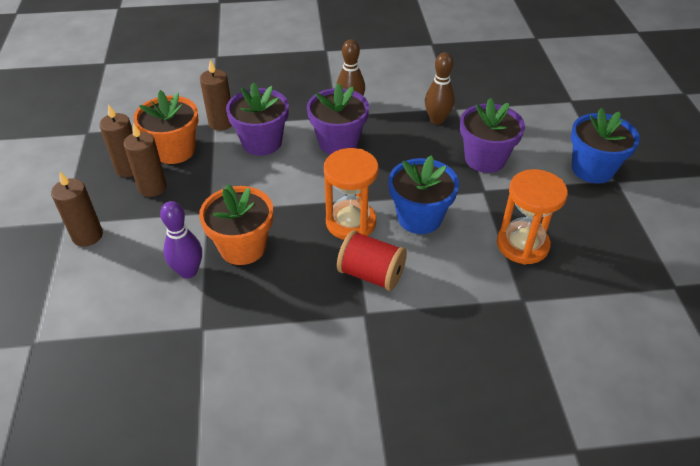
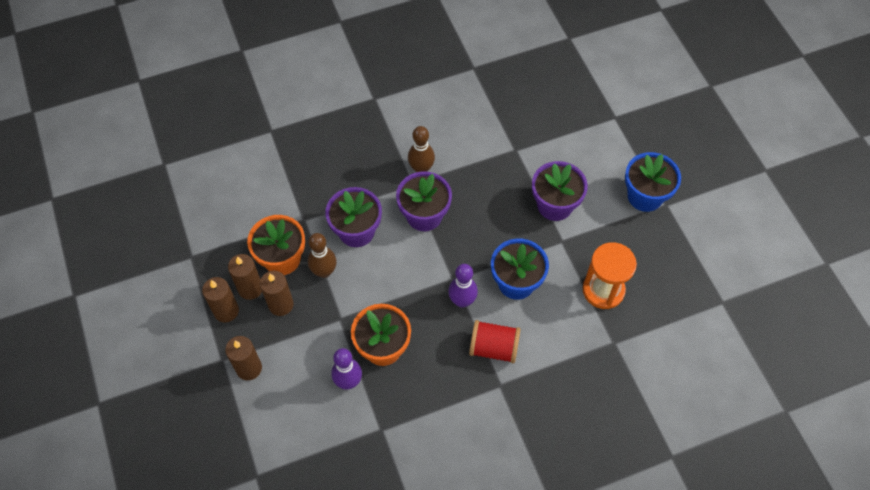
camera: 15 degrees left, 15 degrees up
(221, 123) = (310, 216): brown candle -> brown candle (226, 311)
(351, 222) = (462, 301): orange hourglass -> purple bowling pin
(437, 120) = (503, 168): brown bowling pin -> brown bowling pin (324, 271)

